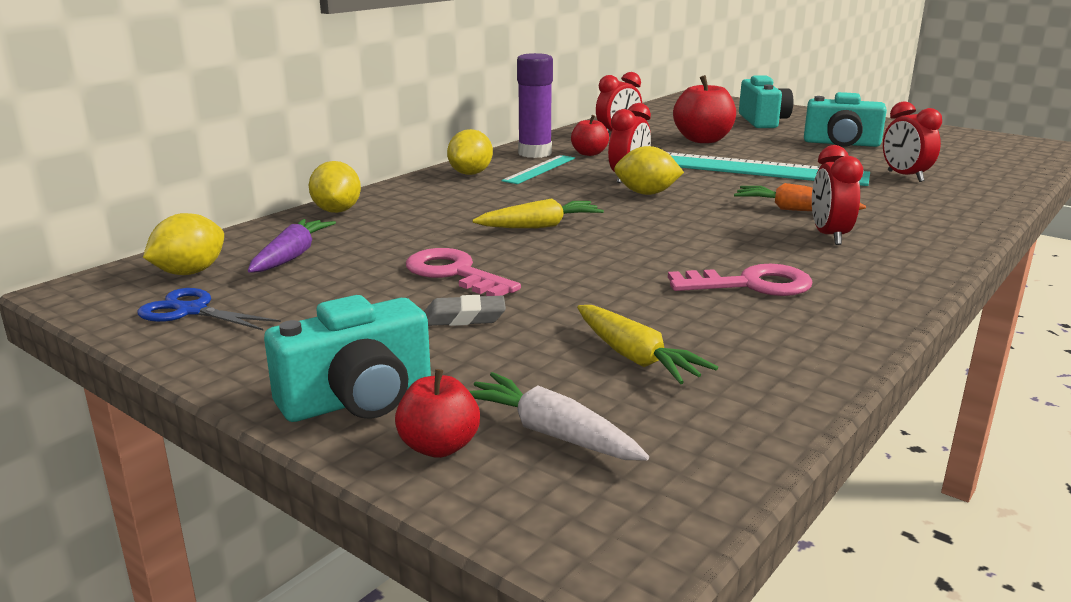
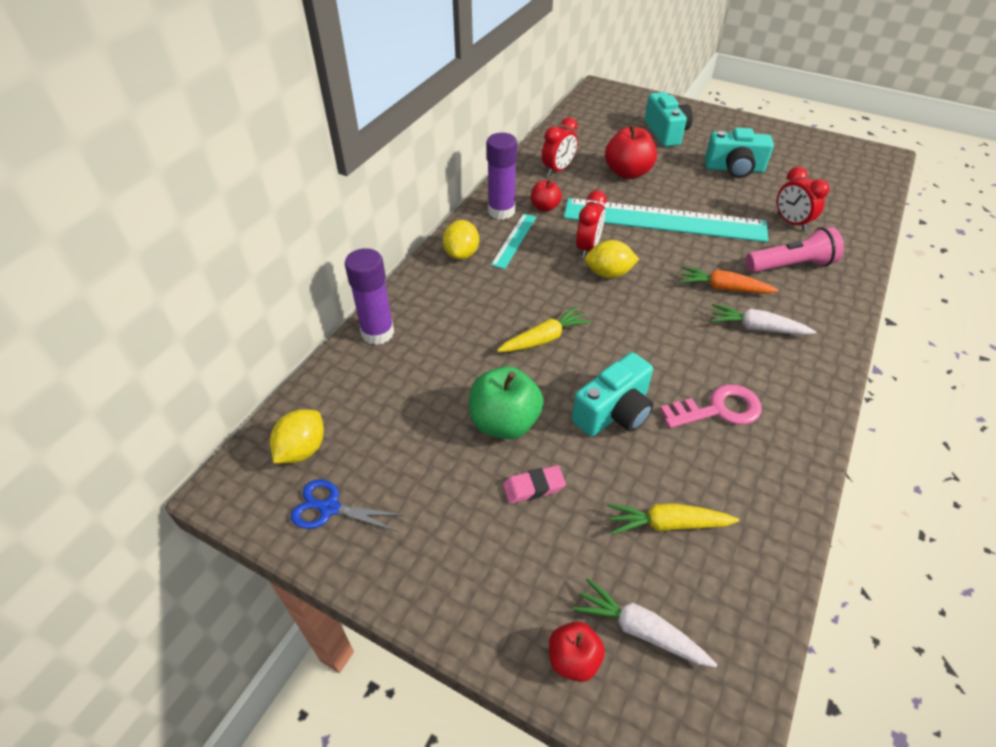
camera: 10 degrees left, 25 degrees up
(292, 256) = (371, 412): purple carrot -> none
(337, 211) = (377, 332): yellow lemon -> purple glue stick
(358, 399) = (499, 610): turquoise camera -> turquoise camera (614, 412)
(454, 273) = (504, 422): pink key -> green apple
(464, 317) = (533, 487): grey eraser -> pink eraser
(635, 357) = (667, 524): yellow carrot -> yellow carrot turned 135 degrees clockwise
(829, 236) = (756, 328): red clock -> white carrot
(894, 201) = (790, 265): none -> pink flashlight

